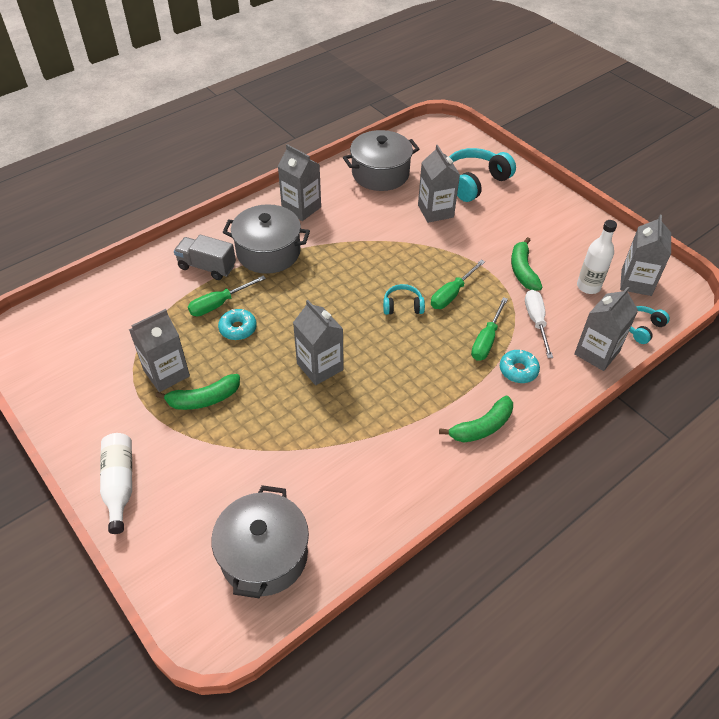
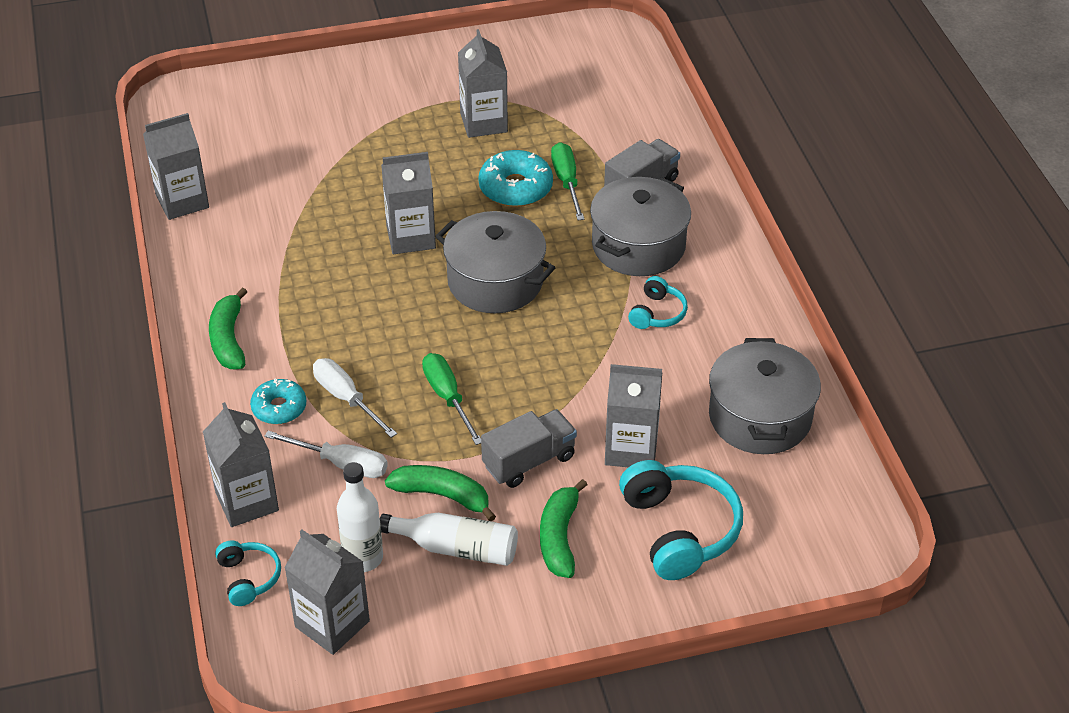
camera: 115 degrees right, 5 degrees down
(120, 484) = (364, 71): white bottle -> white bottle (456, 548)
(204, 399) = (428, 141): green banana -> green banana (559, 537)
(238, 328) = (515, 188): turquoise donut -> turquoise donut, size x1.52
(264, 555) = (217, 140): grey pot -> grey pot (495, 281)
(301, 208) = (717, 302): grey carton -> grey carton (182, 201)
(402, 306) = (458, 340): turquoise headphones -> turquoise headphones (657, 313)
(473, 245) = (529, 461): none -> grey truck
(486, 340) = (346, 398): green screwdriver -> white screwdriver

